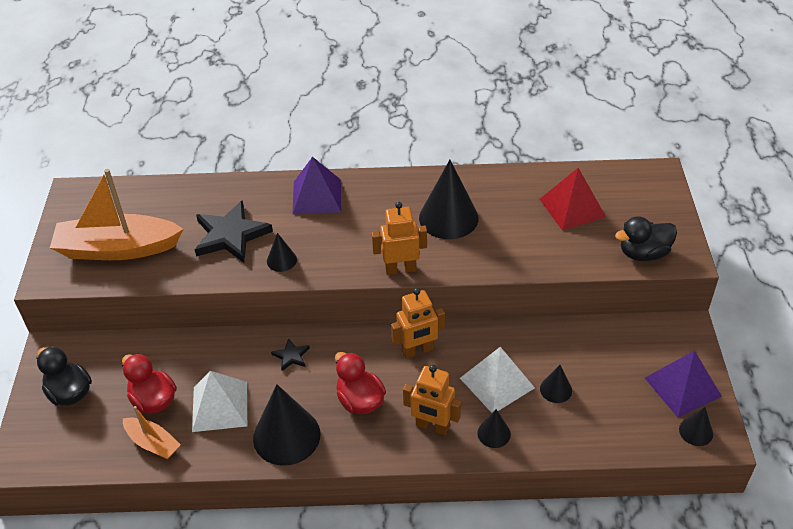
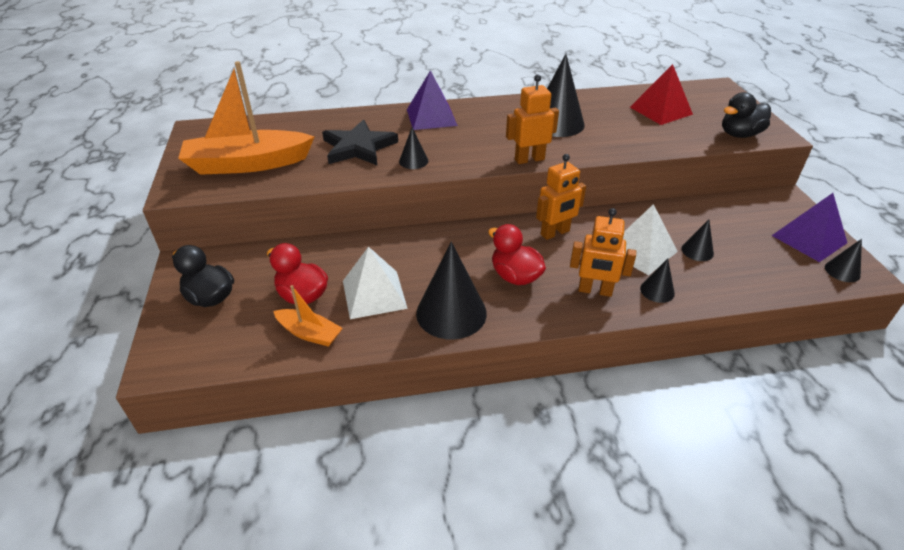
camera: 10 degrees left, 5 degrees down
(291, 356) = (435, 247): black star -> none

